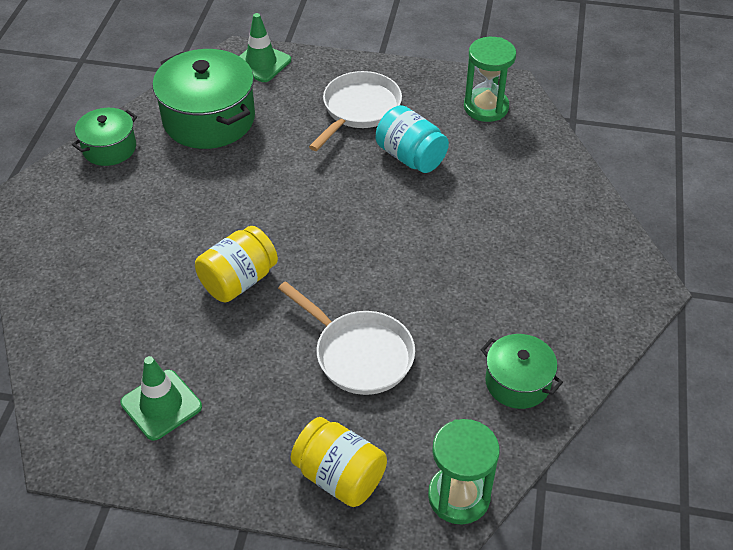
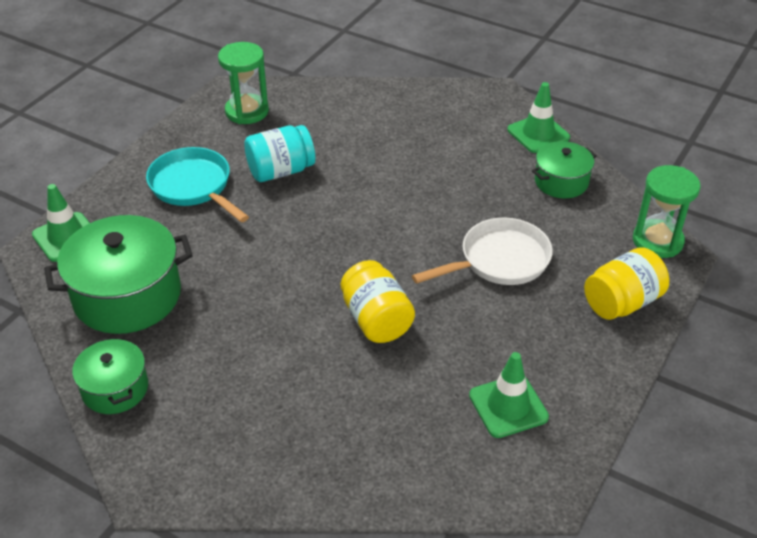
camera: 70 degrees left, 5 degrees down
(359, 110) = (193, 186): white pan -> turquoise pan
(594, 343) = (538, 134): none -> green traffic cone

